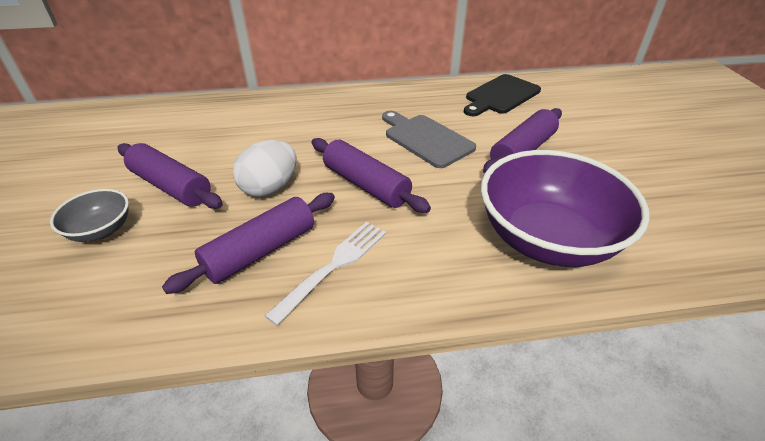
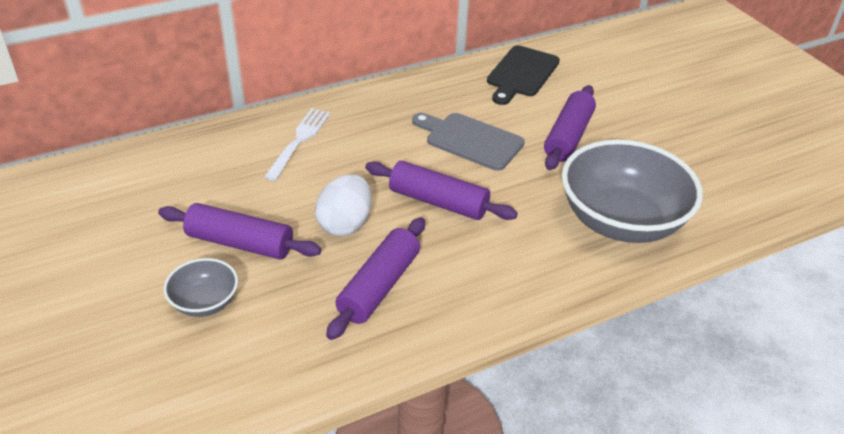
camera: 20 degrees left, 0 degrees up
(334, 266) = (454, 285): white fork -> white fork (299, 141)
(547, 238) = (621, 221): purple bowl -> grey bowl

